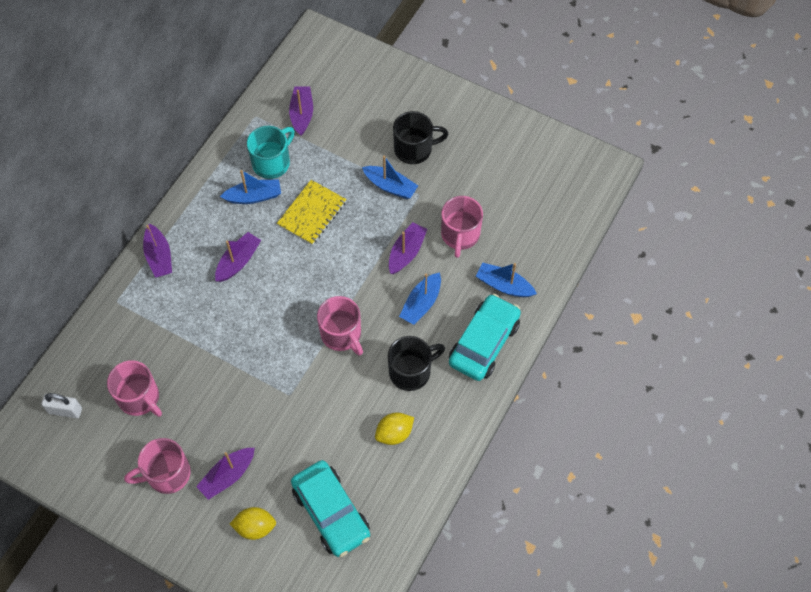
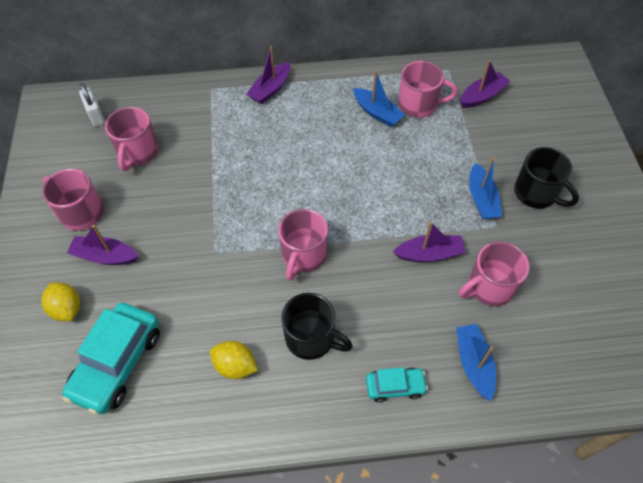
camera: 55 degrees right, 5 degrees down
(238, 261) = (310, 139): purple boat -> none
(272, 162) = (419, 105): turquoise mug -> pink mug
(312, 213) = (399, 159): yellow notebook -> none
(421, 303) = (389, 300): blue boat -> none
(484, 343) = (395, 386): turquoise car -> turquoise car, size x0.53

